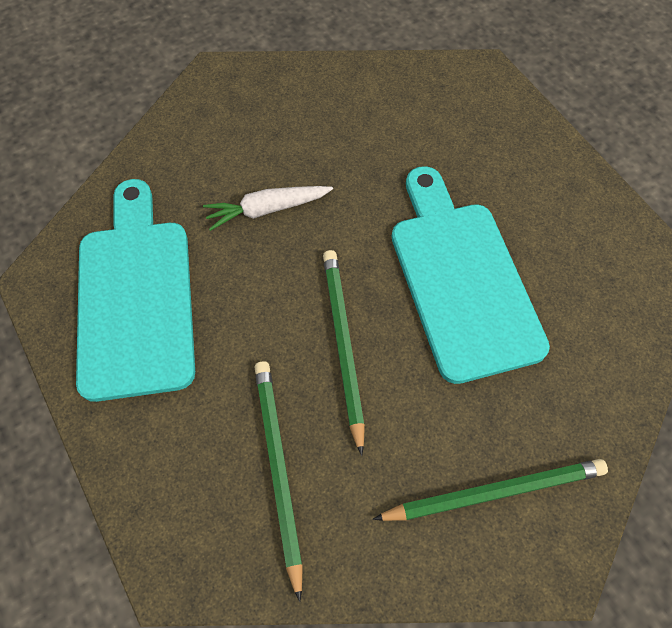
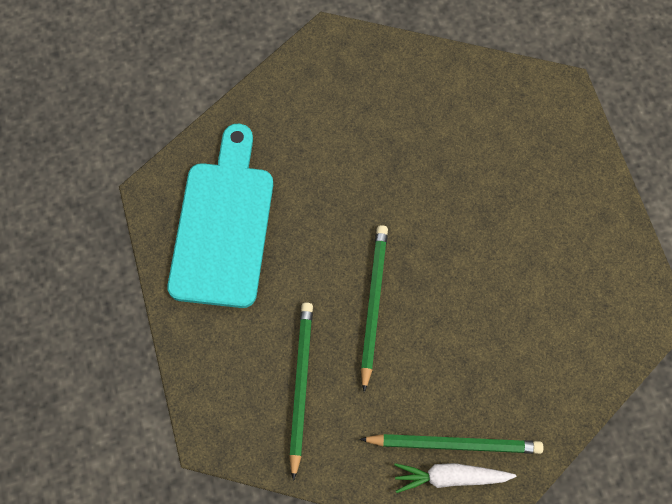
camera: 15 degrees right, 5 degrees up
(267, 209) = (342, 176): white carrot -> white carrot (450, 477)
(461, 280) = (482, 275): turquoise cutting board -> none

